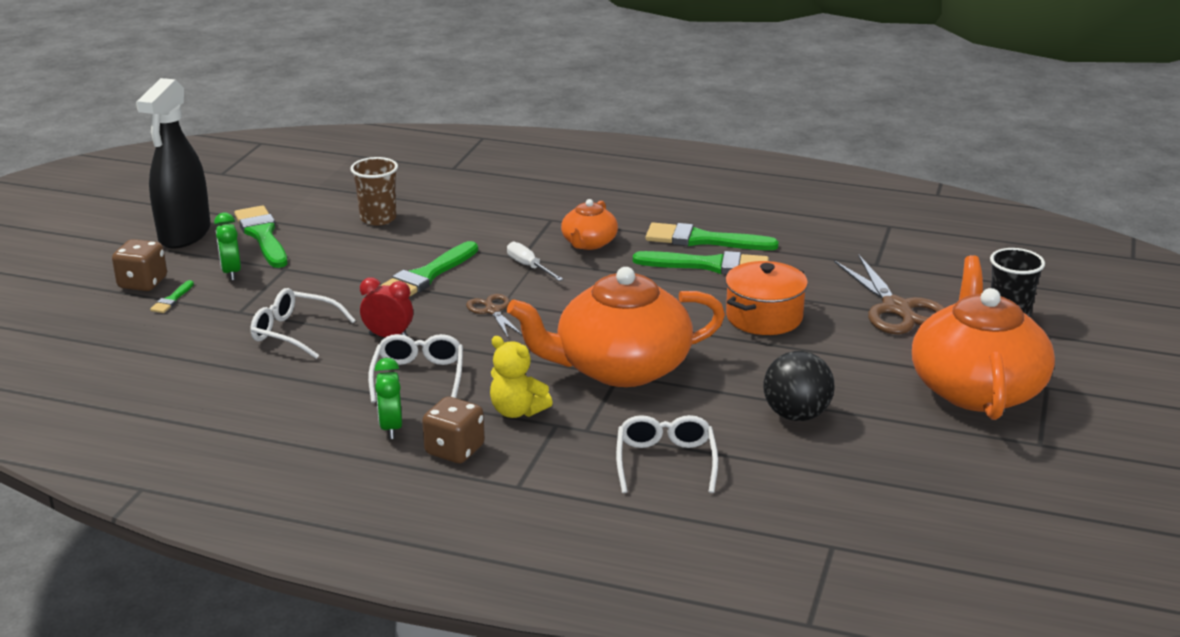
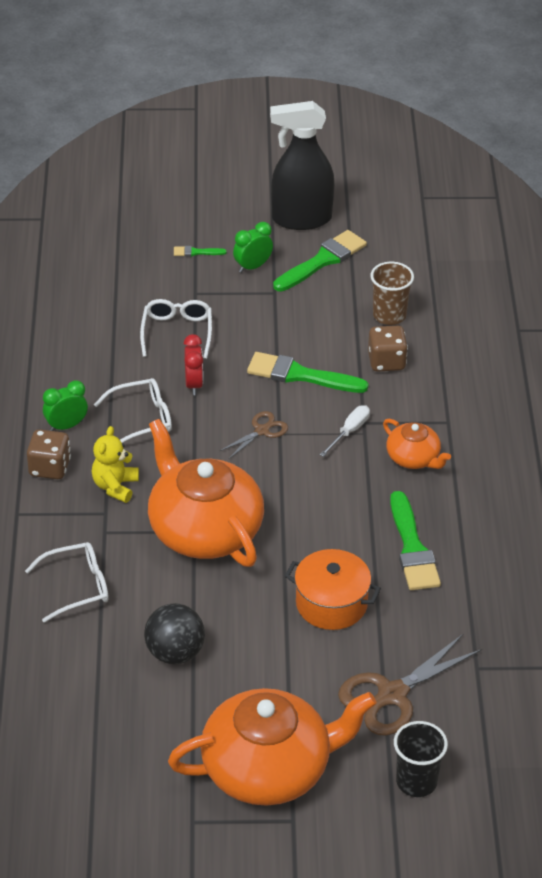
camera: 70 degrees right, 15 degrees up
(143, 283) = (213, 228): brown dice -> brown dice (386, 362)
(589, 243) = (414, 458): orange teapot -> orange teapot turned 135 degrees counterclockwise
(703, 240) = (461, 533): green brush -> none

